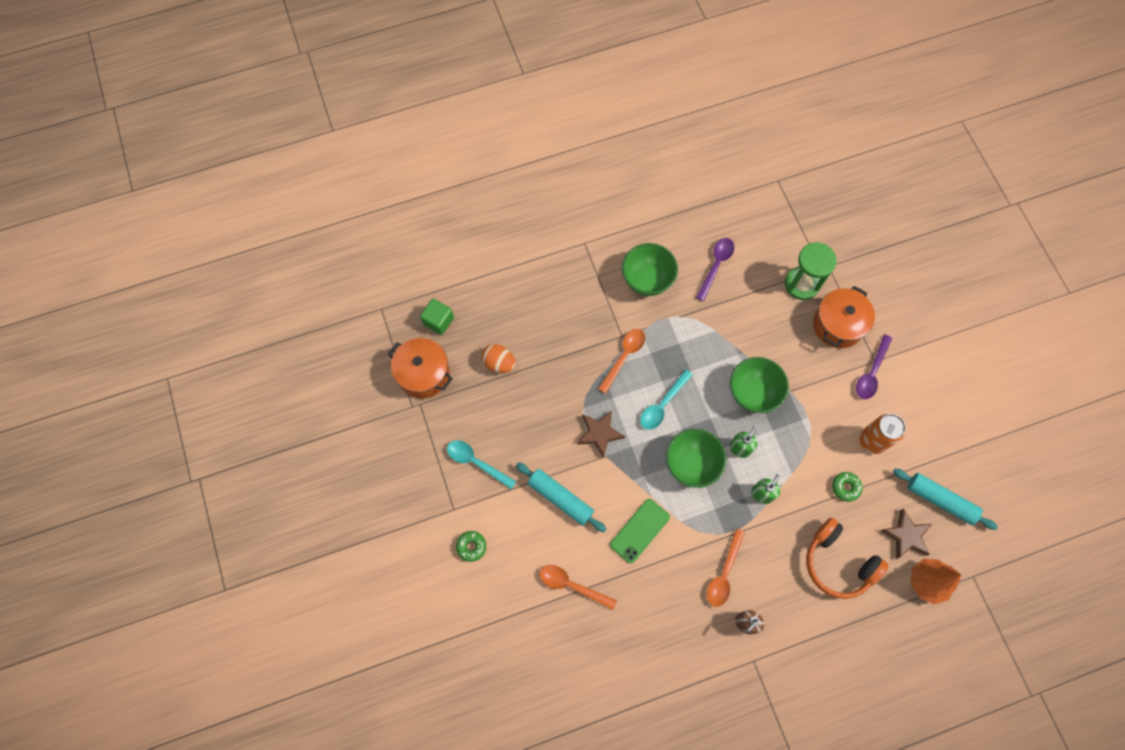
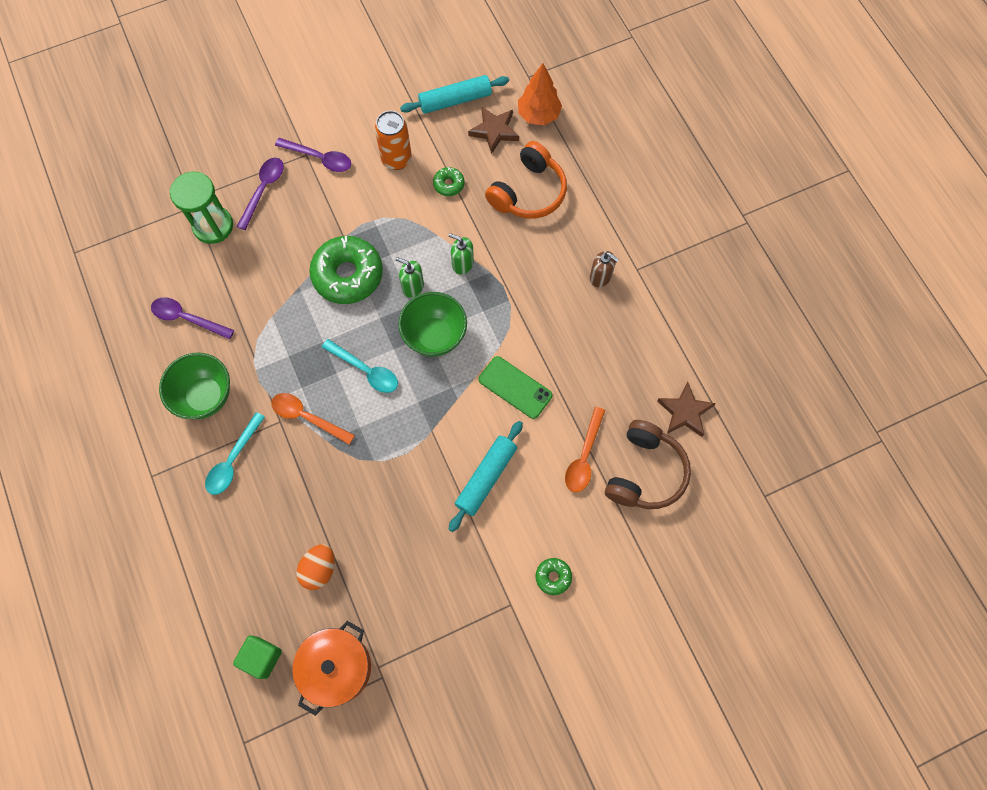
camera: 95 degrees left, 0 degrees up
(476, 462) = (450, 583): turquoise spoon -> turquoise spoon (233, 460)
(553, 639) = (645, 472): none -> brown headphones
(599, 433) = (405, 439): brown star -> brown star (685, 412)
(724, 573) = (552, 299): orange spoon -> none
(753, 393) = (348, 275): green bowl -> green donut
(837, 325) = (263, 190): orange pot -> purple spoon
(940, 500) = (455, 100): turquoise rolling pin -> turquoise rolling pin turned 45 degrees clockwise

